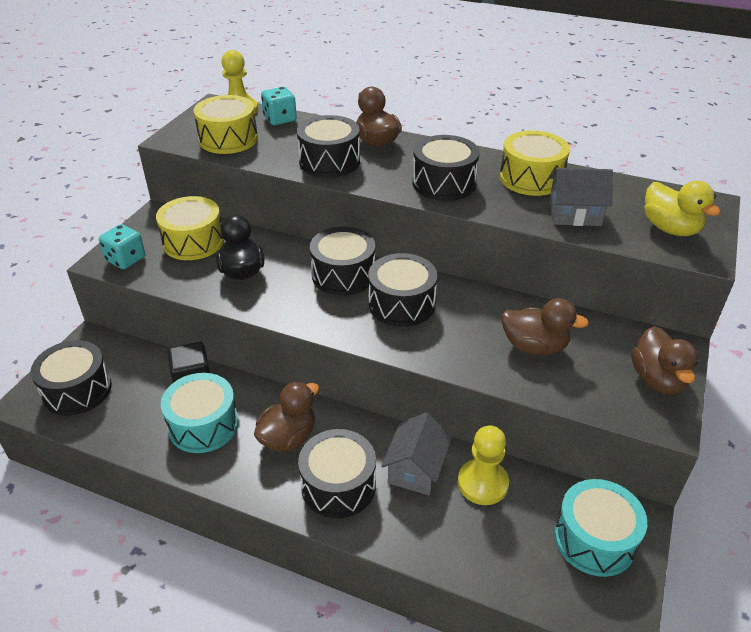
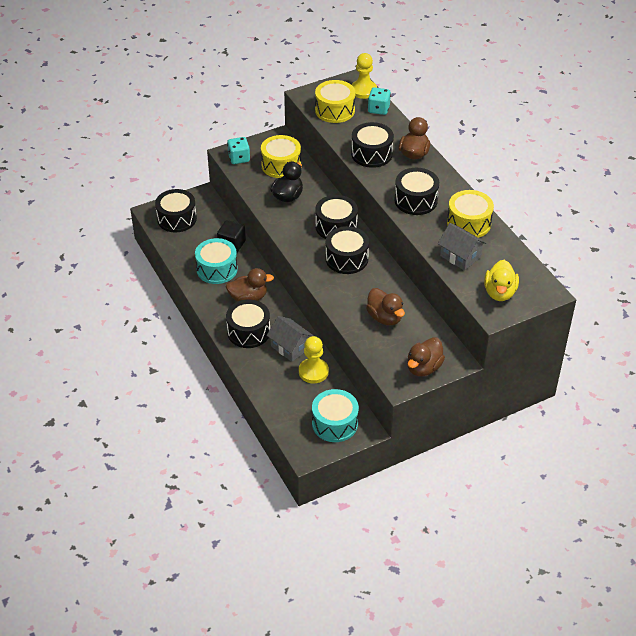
camera: 40 degrees right, 5 degrees up
(416, 469) = (290, 347): grey house -> grey house turned 75 degrees clockwise

